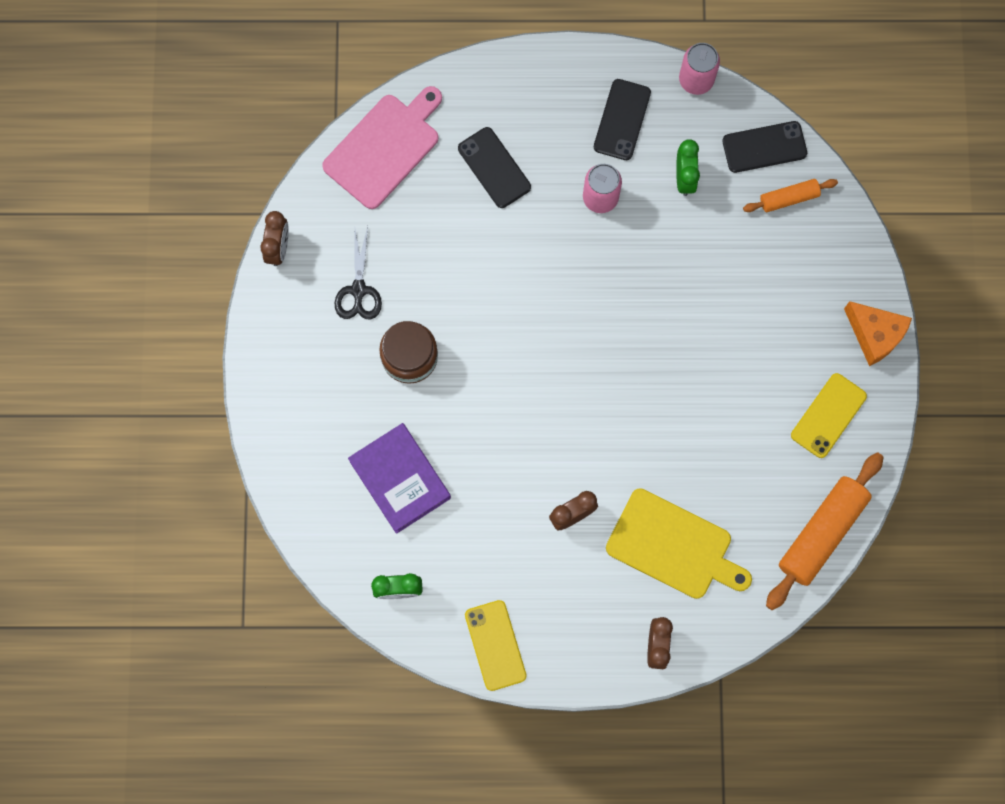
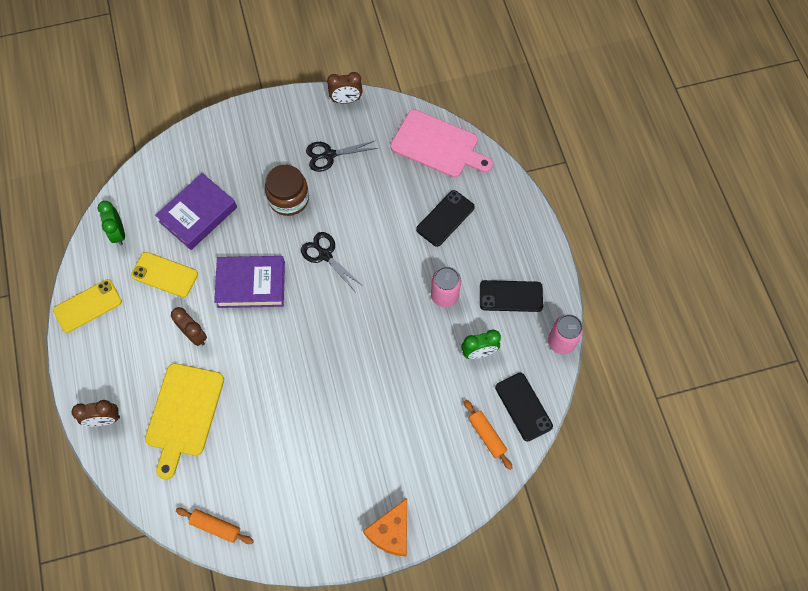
camera: 75 degrees right, 10 degrees down
(505, 329) = (325, 255): none -> black scissors
(521, 430) = (251, 284): none -> purple book
(822, 533) = (216, 526): orange rolling pin -> orange rolling pin, size x0.53
(828, 415) = (314, 509): yellow phone -> yellow phone (164, 274)

